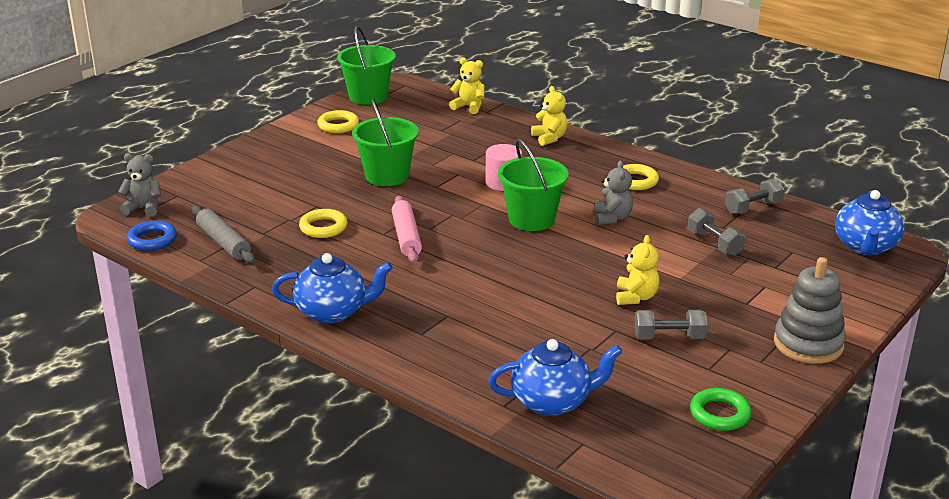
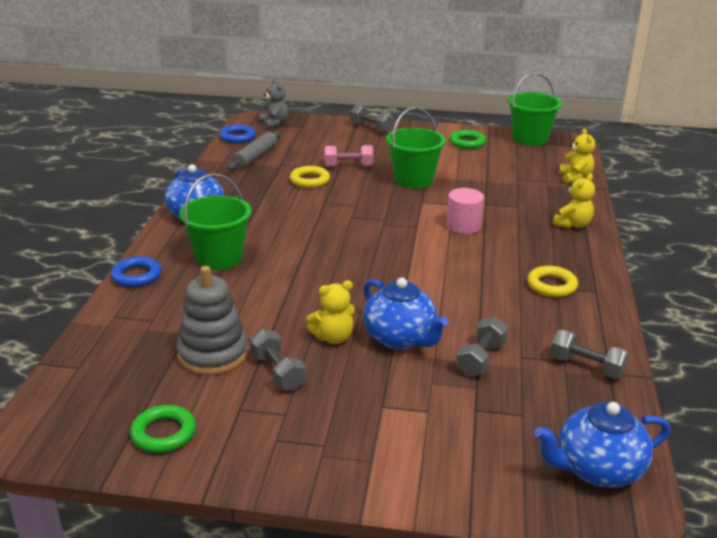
camera: 60 degrees right, 0 degrees up
(237, 159) = (371, 128): none -> grey dumbbell
(315, 198) = (348, 166): none -> pink dumbbell
(338, 125) = (467, 143): yellow ring -> green ring
(406, 237) = (329, 212): pink rolling pin -> none
(432, 376) = (136, 276): none -> blue ring
(531, 219) = (416, 254): green bucket -> green bucket (219, 258)
(552, 402) = (132, 337): blue teapot -> blue teapot (400, 338)
(612, 218) = (464, 291): grey teddy bear -> none
(808, 344) = (335, 466): grey stacking toy -> grey stacking toy (213, 354)

